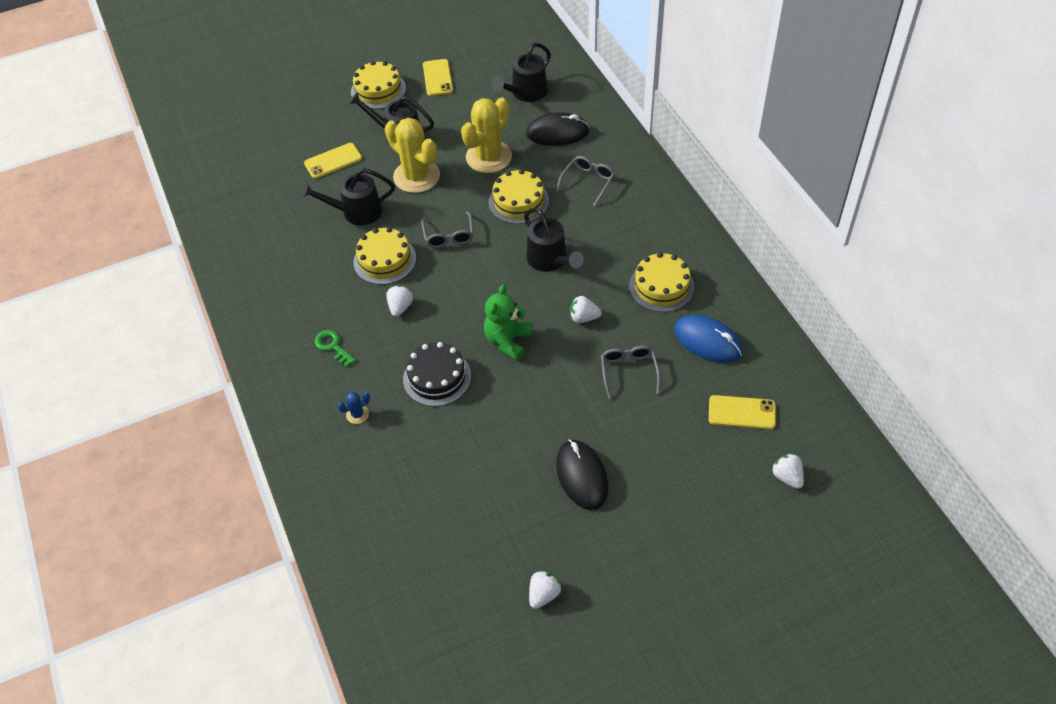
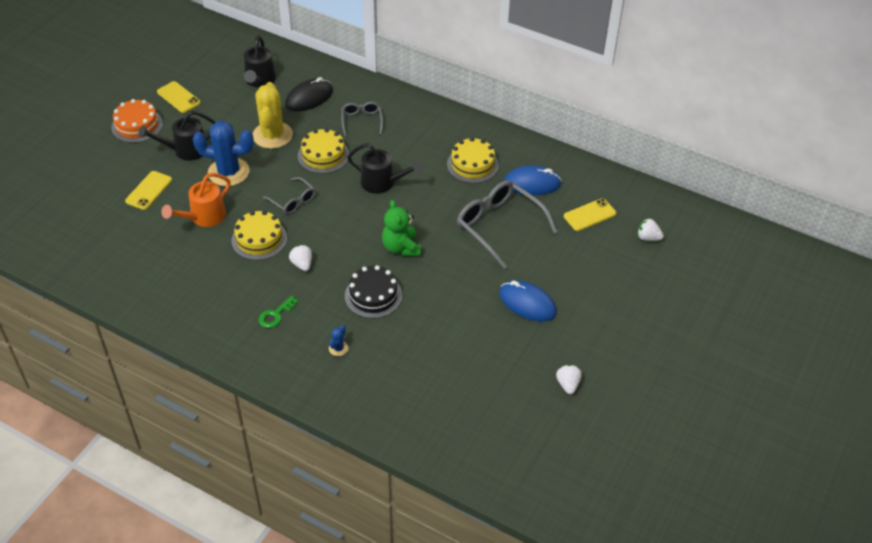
camera: 40 degrees left, 5 degrees down
(333, 346) = (276, 315): green key -> green key turned 60 degrees counterclockwise
(355, 212) = (203, 217): black watering can -> orange watering can
(378, 90) = (137, 125): yellow cake -> orange cake
(416, 176) = (228, 172): yellow cactus -> blue cactus
(582, 476) = (527, 303): black mouse -> blue mouse
(583, 317) = (439, 208): white strawberry -> none
(629, 372) = (499, 226): grey glasses -> grey glasses, size x1.86

